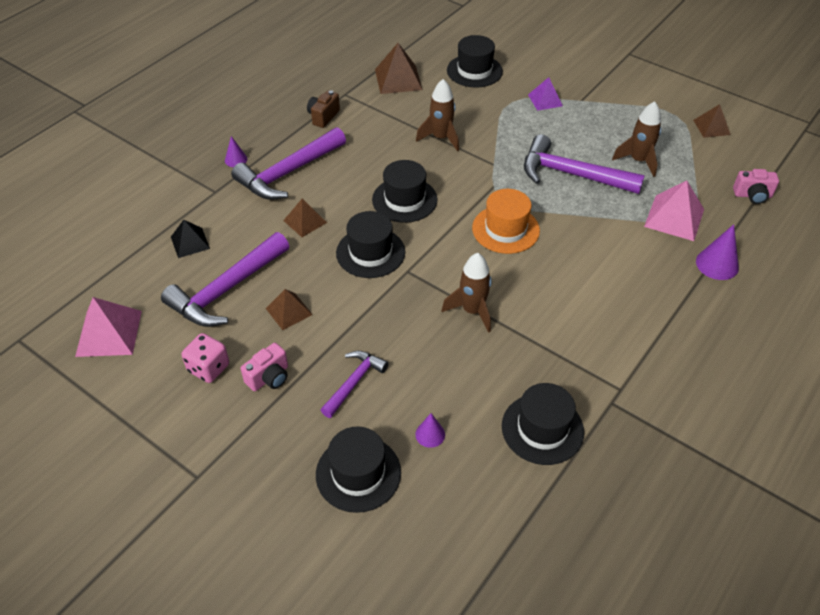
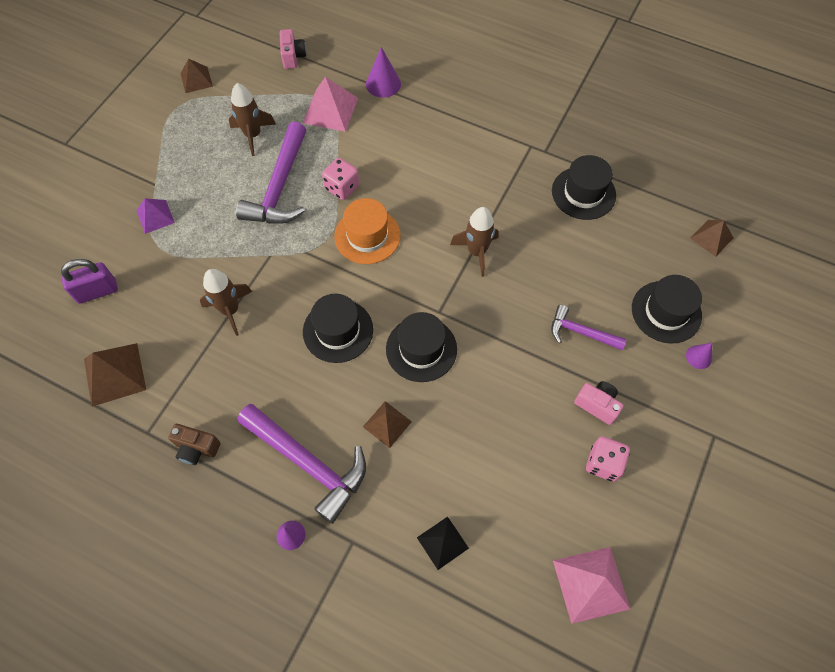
camera: 100 degrees left, 15 degrees up
(227, 289) = (502, 478): purple hammer -> none
(289, 311) = (515, 408): brown pyramid -> brown pyramid (711, 238)
(430, 434) = (613, 267): purple cone -> purple cone (699, 357)
(474, 71) = (97, 291): black hat -> purple padlock
(568, 217) = (342, 187): none -> pink dice

